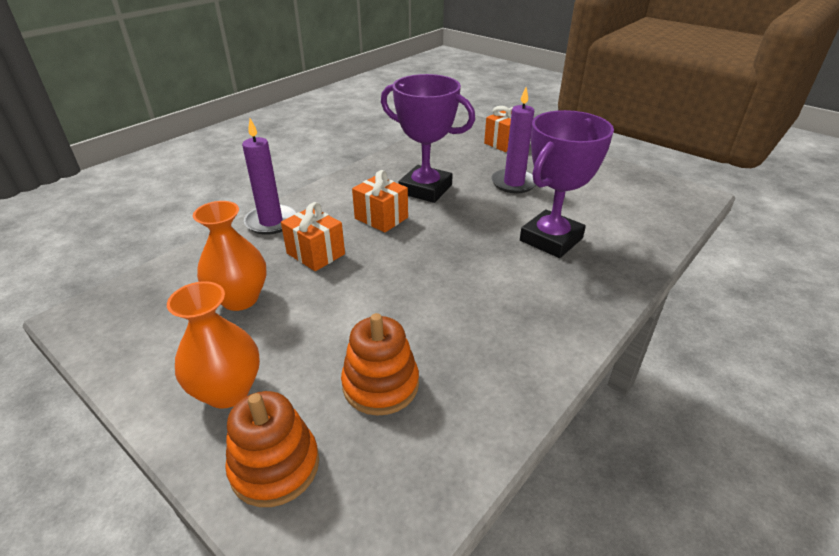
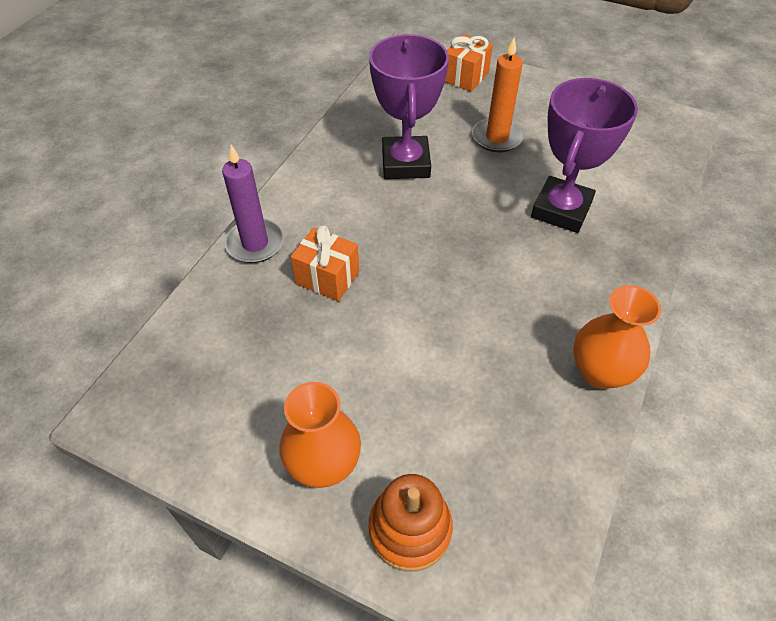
camera: 15 degrees left, 15 degrees up
(240, 299) = (276, 354): orange vase -> orange vase (600, 372)
(380, 385) = (466, 421): orange stacking toy -> none
(381, 218) = (375, 214): orange gift -> none
(425, 189) = (406, 163): purple trophy -> purple trophy turned 75 degrees clockwise
(514, 183) = (497, 137): purple candle -> orange candle

